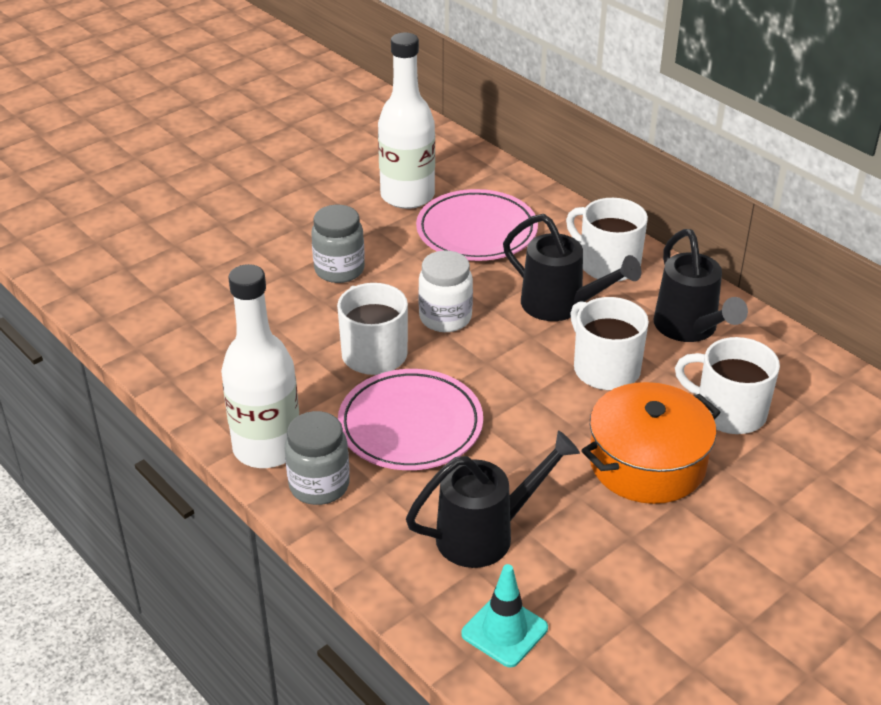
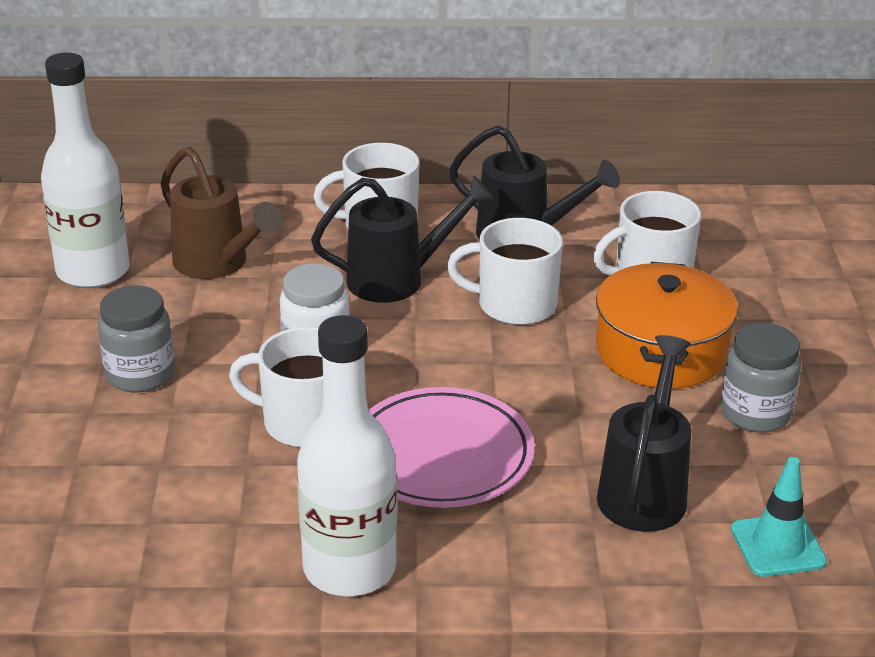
camera: 50 degrees left, 5 degrees down
(319, 485) = (452, 561): grey jar -> grey jar (755, 413)
(476, 231) = (217, 264): pink plate -> brown watering can

